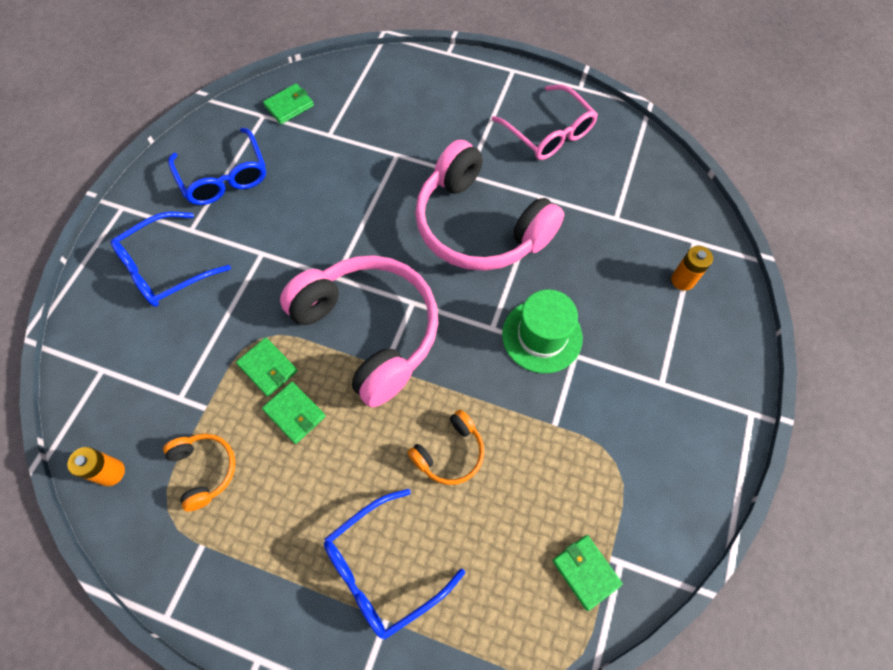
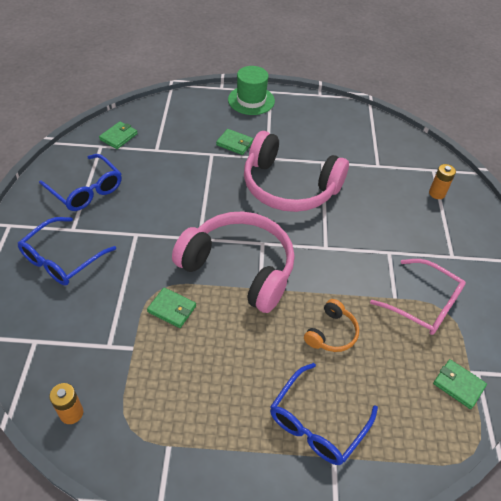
camera: 20 degrees left, 15 degrees down
(204, 470) = (149, 391): orange headphones -> none
(294, 413) = (205, 335): green wallet -> green wallet (234, 143)
(542, 336) = (361, 245): green hat -> green hat (251, 100)
(549, 133) = (311, 124): pink glasses -> pink glasses (424, 304)

